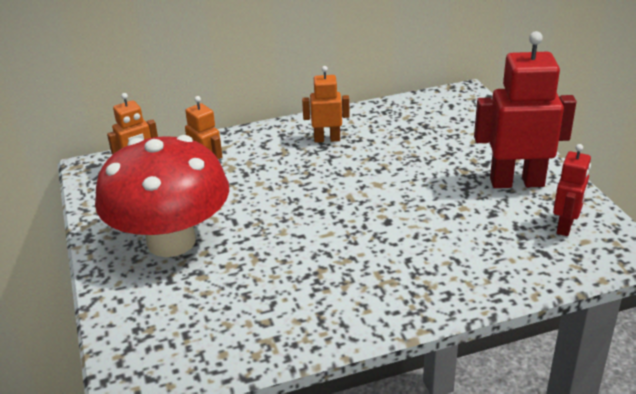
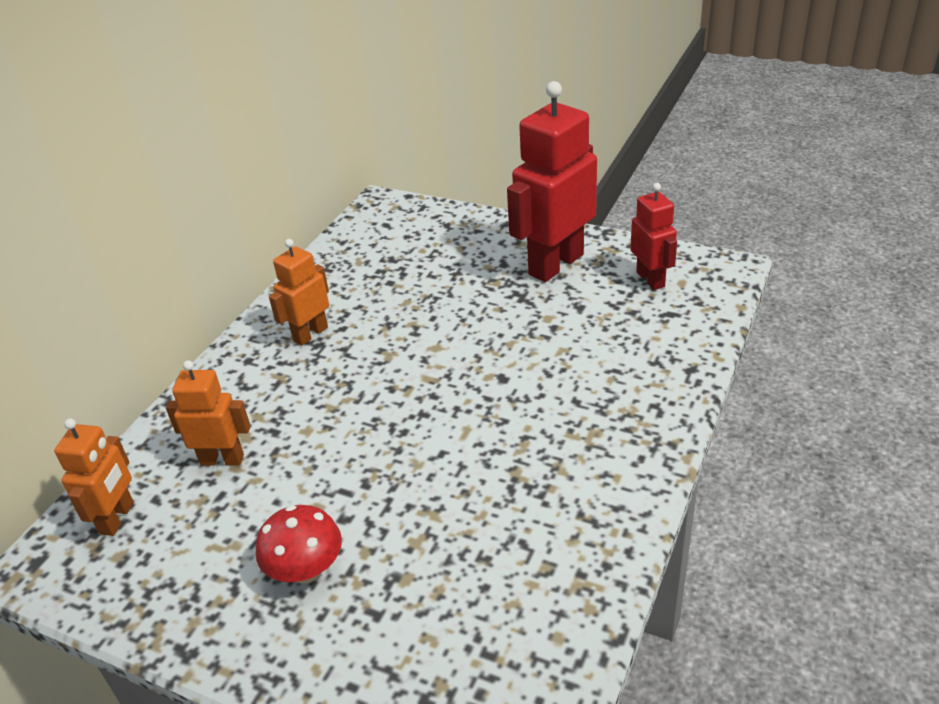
camera: 45 degrees left, 5 degrees up
(171, 241) = (306, 570): red mushroom -> red mushroom, size x0.43

